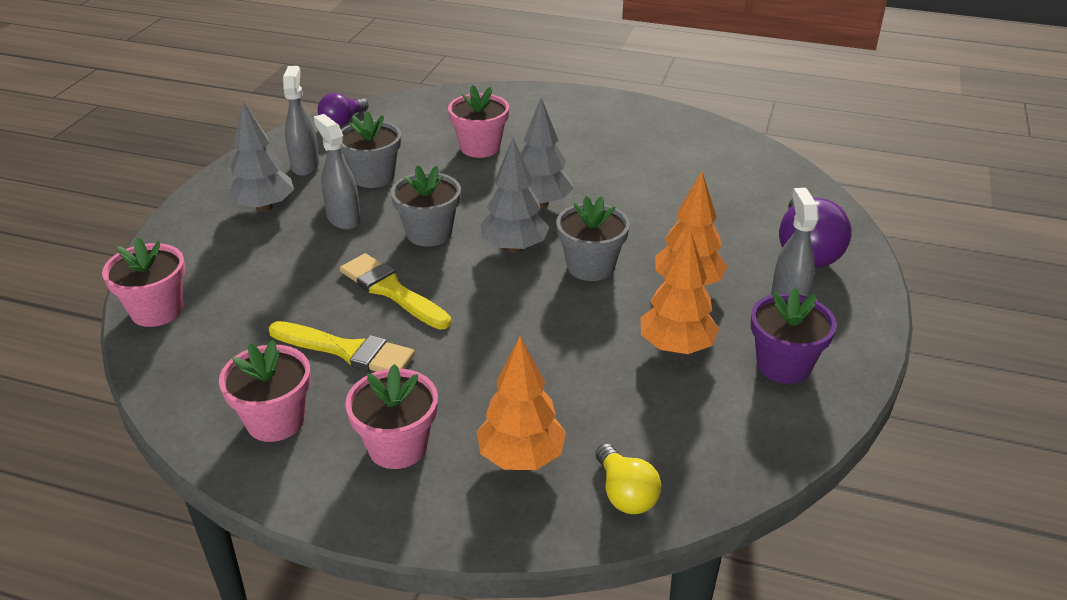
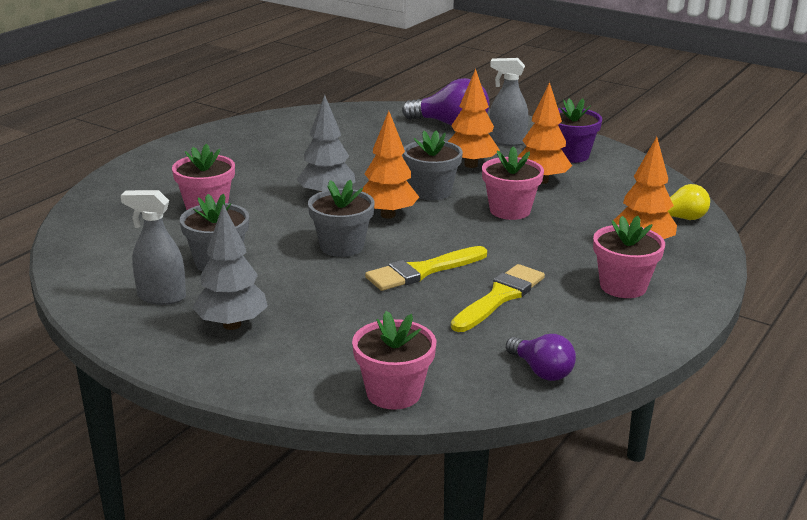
camera: 75 degrees left, 10 degrees down
(275, 421) = (582, 334): pink flower pot -> pink flower pot (510, 210)
(343, 122) = (80, 269): purple light bulb -> purple light bulb (541, 371)
(343, 219) = (287, 284): grey spray bottle -> none
(514, 248) = (387, 215): grey tree -> orange tree

